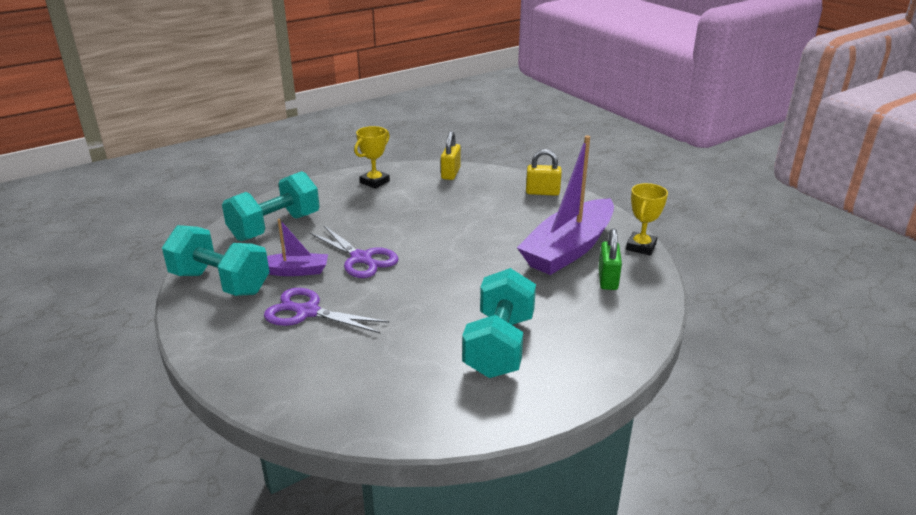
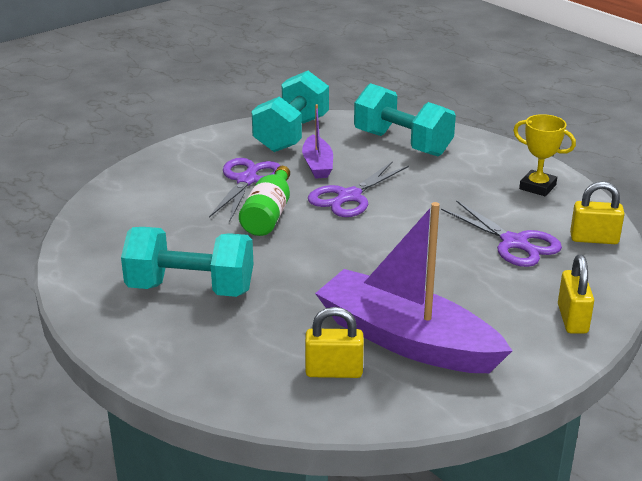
camera: 85 degrees right, 0 degrees up
(380, 301) = (268, 215): none -> green bottle
(451, 199) = (515, 243): none -> purple scissors
(607, 279) = (334, 371): green padlock -> yellow padlock
(641, 247) = (431, 409): yellow trophy -> none

